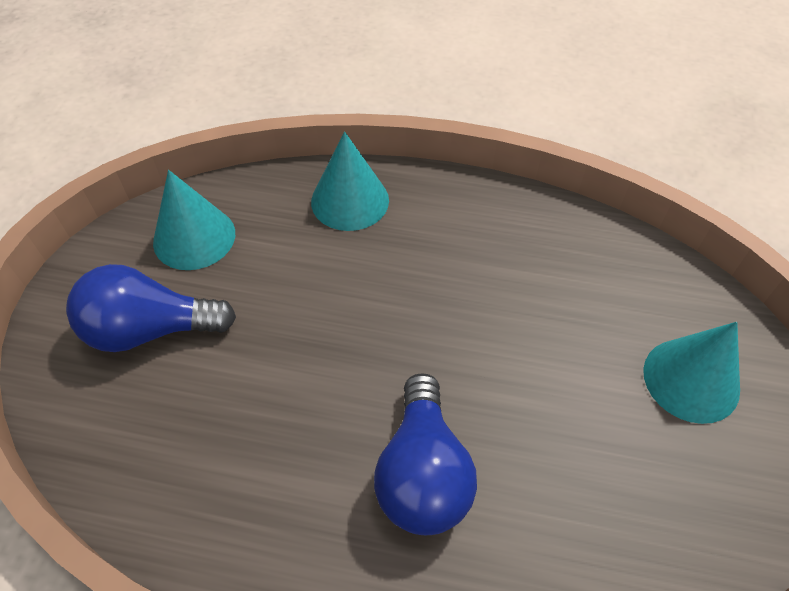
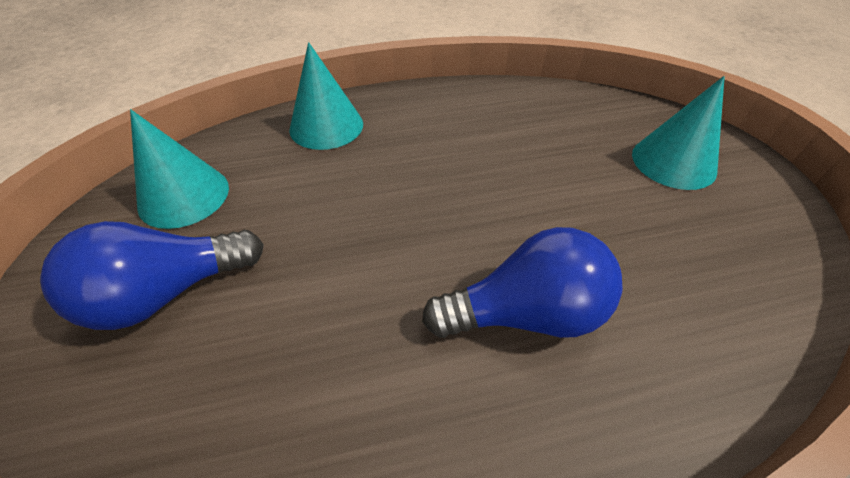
camera: 25 degrees left, 5 degrees down
(423, 473) = (525, 313): blue light bulb -> blue light bulb turned 75 degrees counterclockwise

